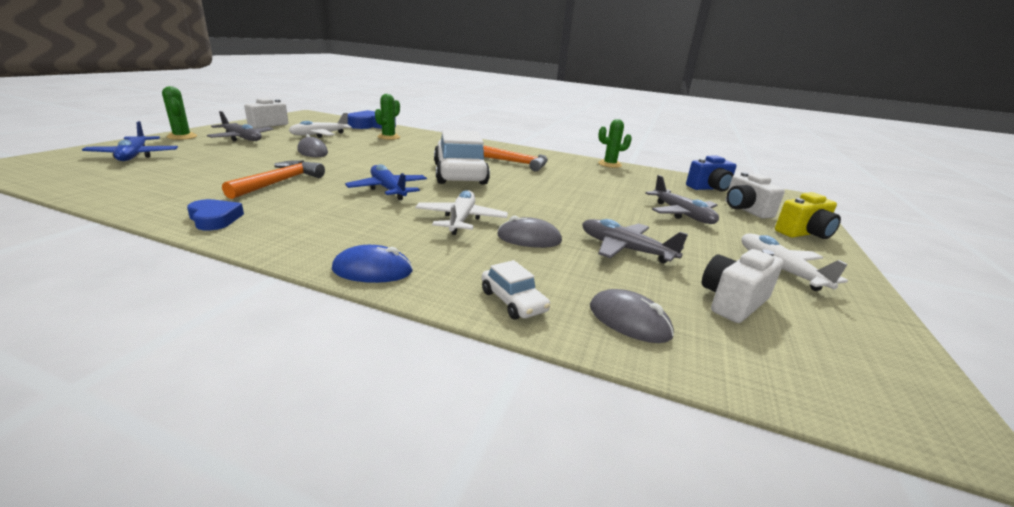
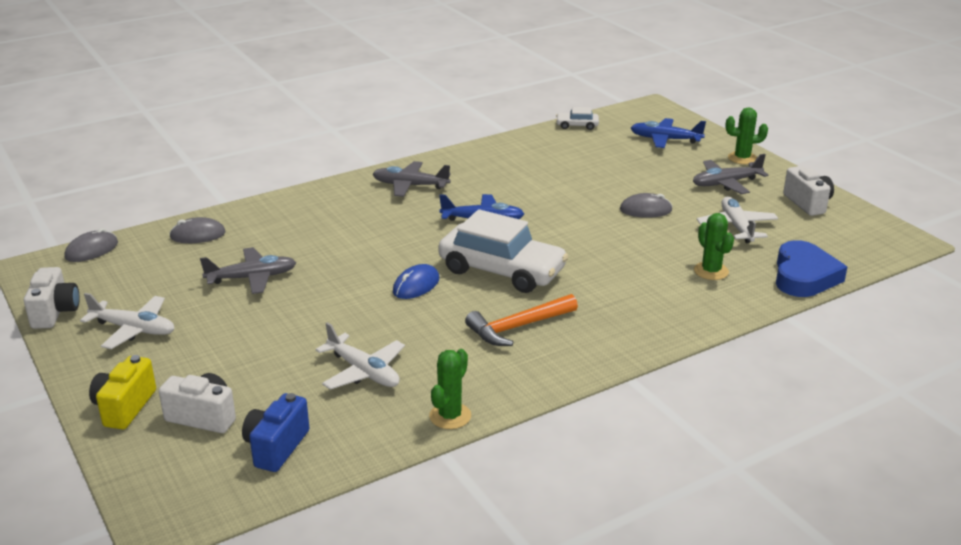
camera: 130 degrees right, 5 degrees up
(214, 219) = (474, 156): blue heart -> none
(279, 182) = (542, 182): orange hammer -> none
(372, 270) = (344, 185): blue mouse -> blue mouse (416, 285)
(461, 220) = (382, 232): white plane -> white plane (364, 372)
(513, 301) = (260, 212): white car -> white car (577, 125)
(529, 238) = (318, 247): grey mouse -> grey mouse (91, 250)
(682, 214) = (255, 355): grey plane -> grey plane (410, 186)
(732, 302) = (152, 278): white camera -> white camera (55, 312)

